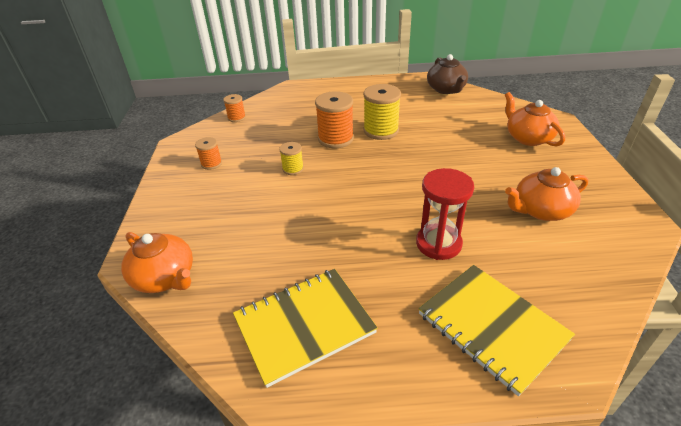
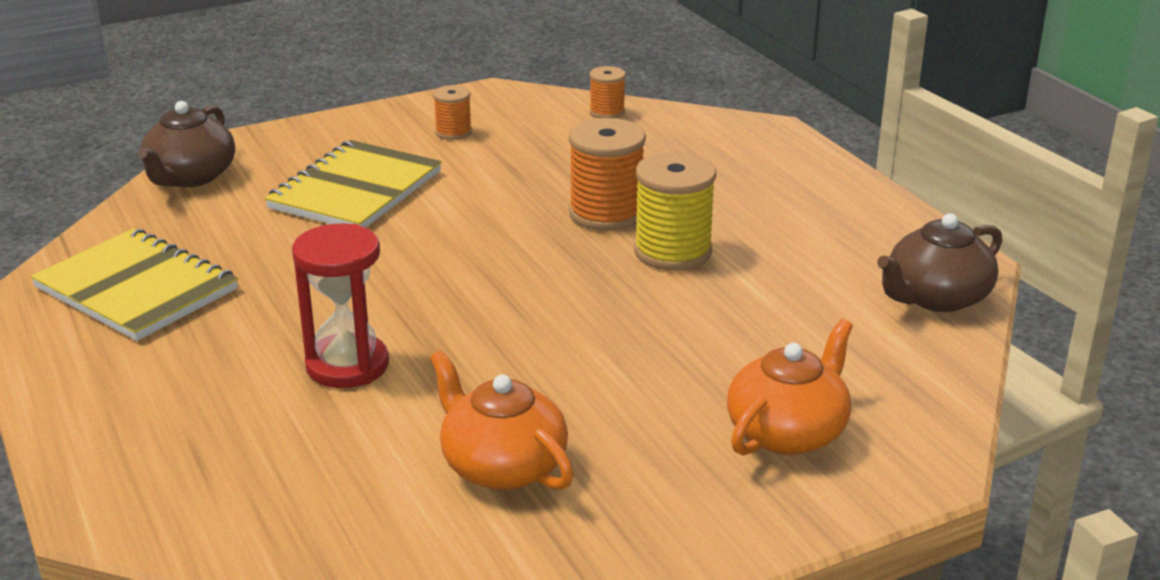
camera: 65 degrees right, 10 degrees down
(165, 277) = (190, 177): orange teapot -> brown teapot
(293, 169) = (482, 198): yellow spool -> none
(491, 327) = (175, 436): yellow notebook -> yellow notebook (355, 190)

